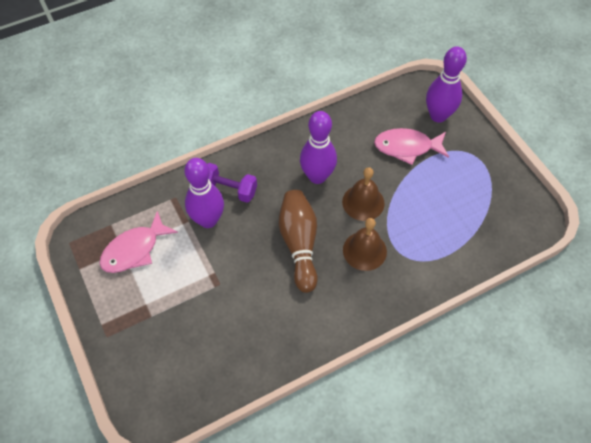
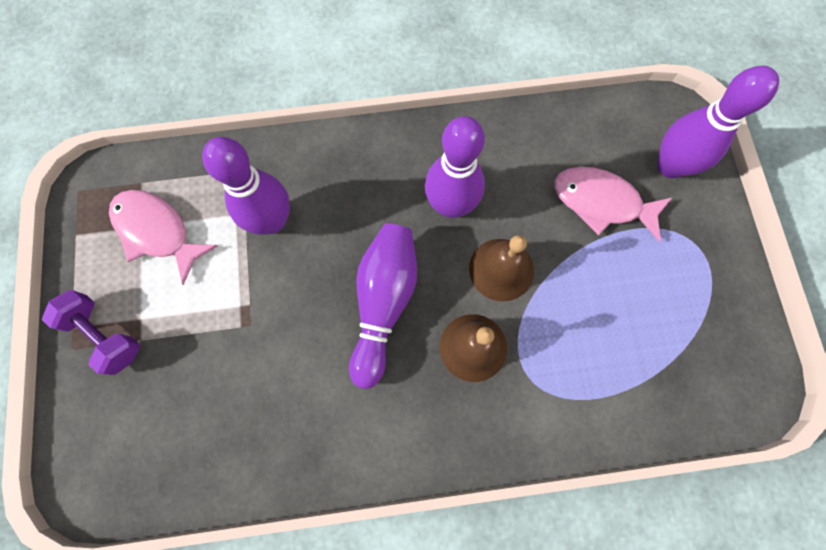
camera: 20 degrees right, 15 degrees up
(134, 250) = (157, 232): pink fish -> pink fish turned 60 degrees clockwise
(229, 189) = (319, 184): purple dumbbell -> purple dumbbell (105, 335)
(299, 244) = (383, 303): brown bowling pin -> purple bowling pin

